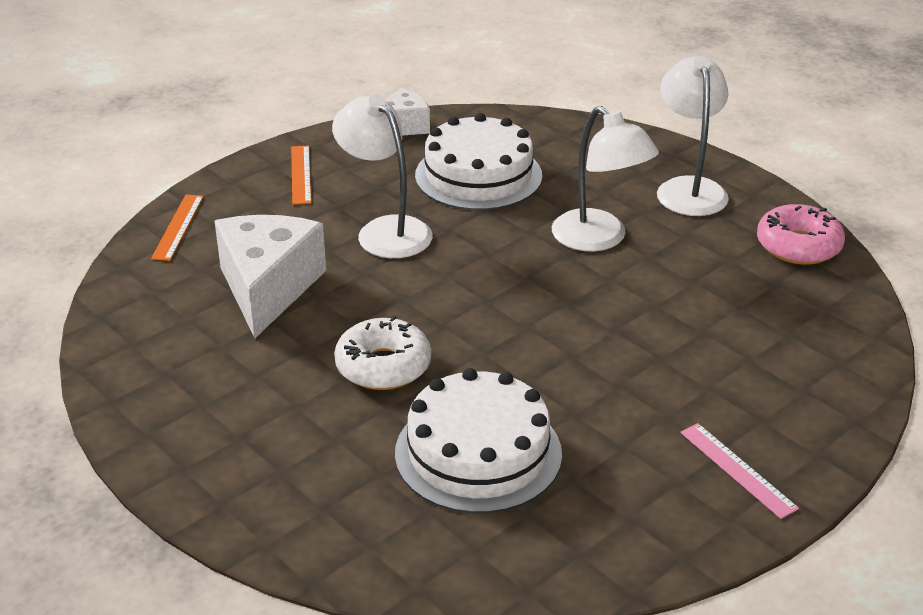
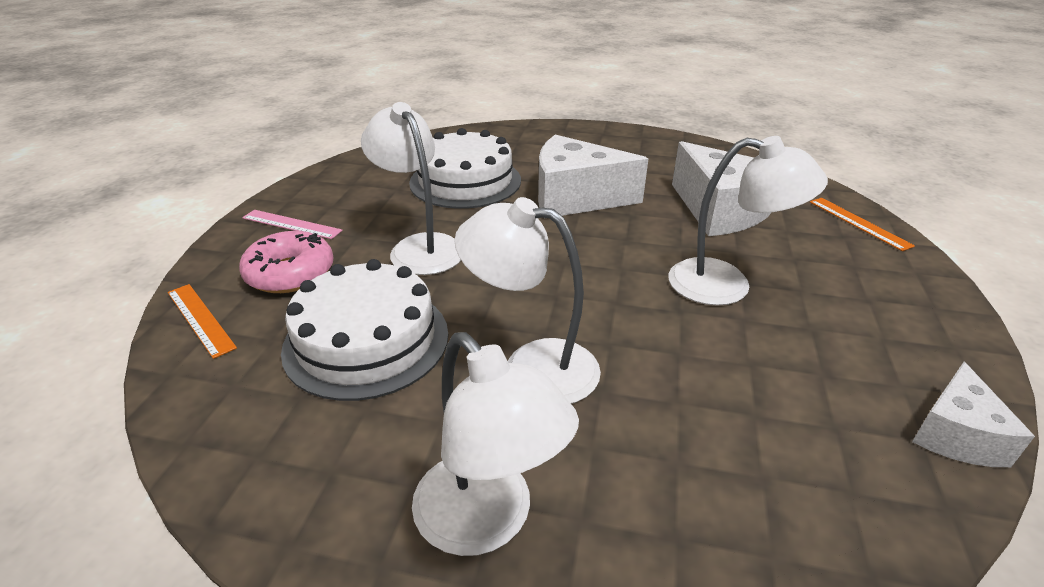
camera: 145 degrees right, 0 degrees up
(301, 174) = (893, 307): orange ruler -> orange ruler (200, 319)
(383, 366) = (575, 198): white donut -> white cheese
(478, 175) = (754, 395): white cake -> white cake (366, 340)
(608, 373) = (420, 247): none -> white lamp
(798, 246) = (280, 475): pink donut -> pink donut (290, 273)

